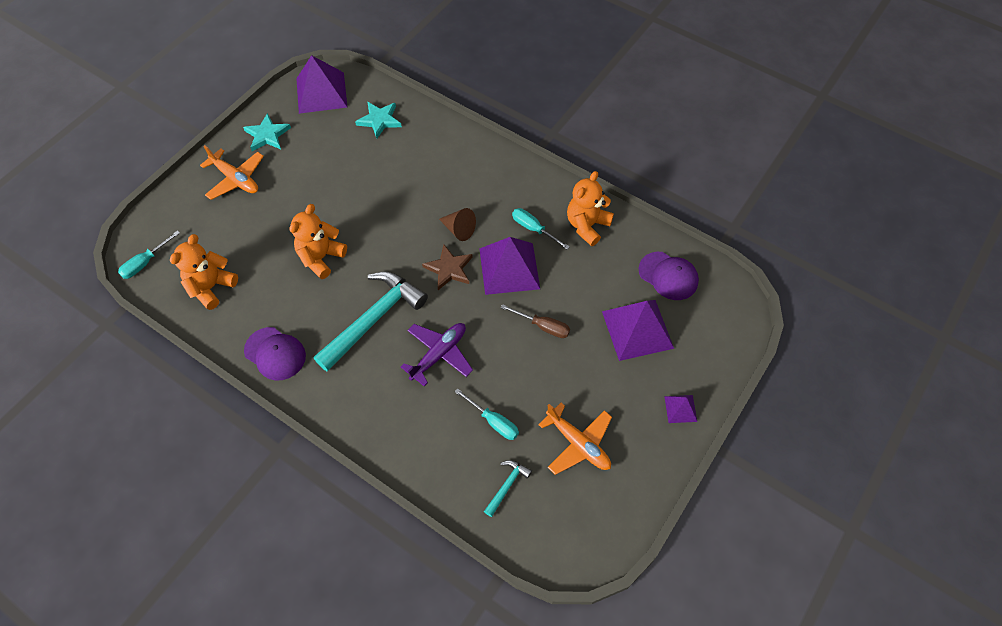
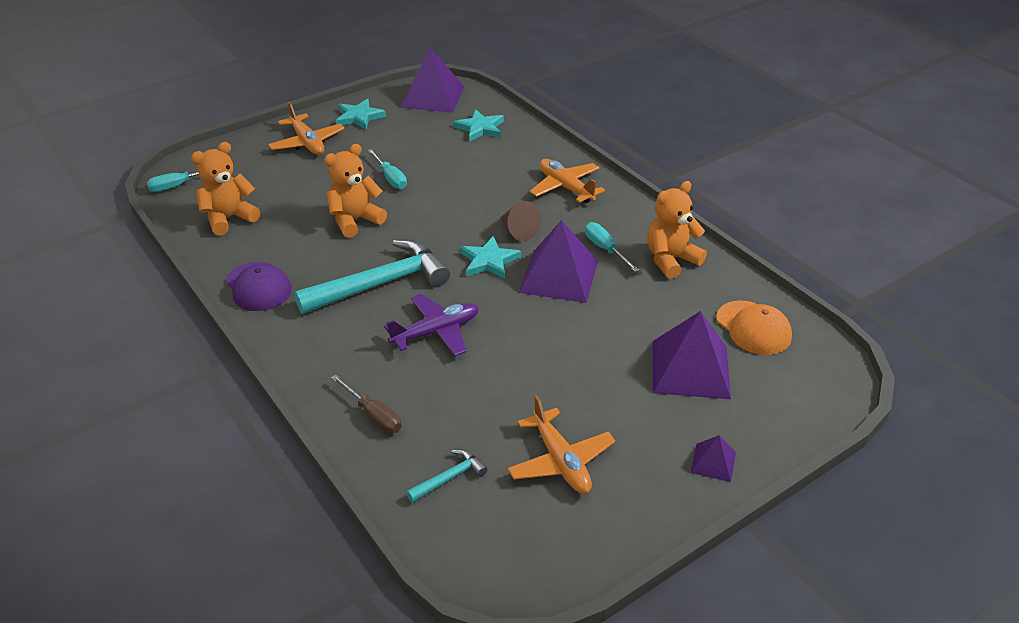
camera: 20 degrees right, 20 degrees down
(449, 269) = (489, 261): brown star -> turquoise star
(477, 170) = (565, 187): none -> orange plane
(493, 421) = (466, 410): turquoise screwdriver -> turquoise screwdriver (390, 178)
(543, 326) = (572, 337): brown screwdriver -> brown screwdriver (373, 415)
(668, 276) = (753, 328): purple cap -> orange cap

